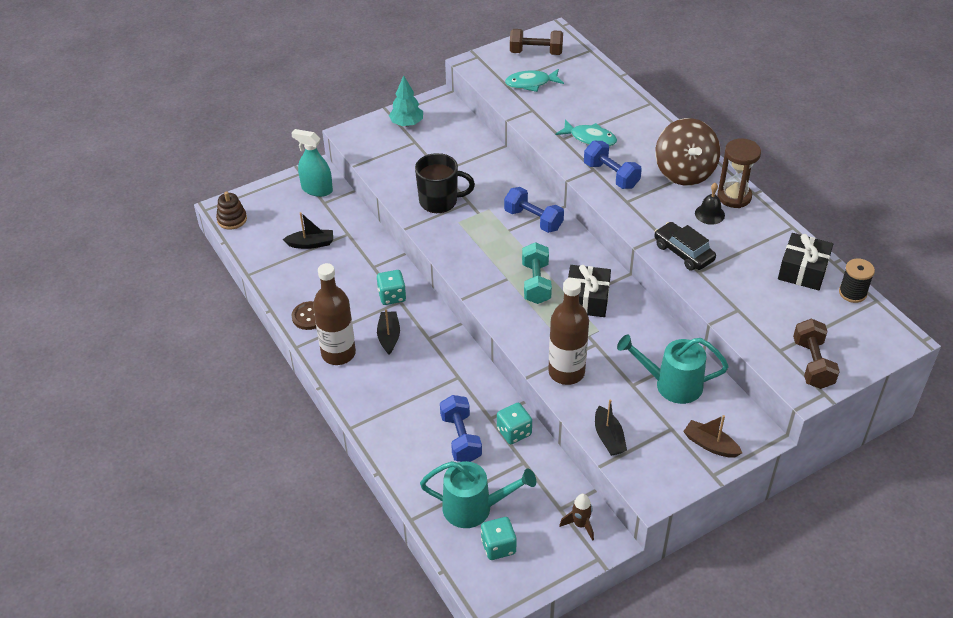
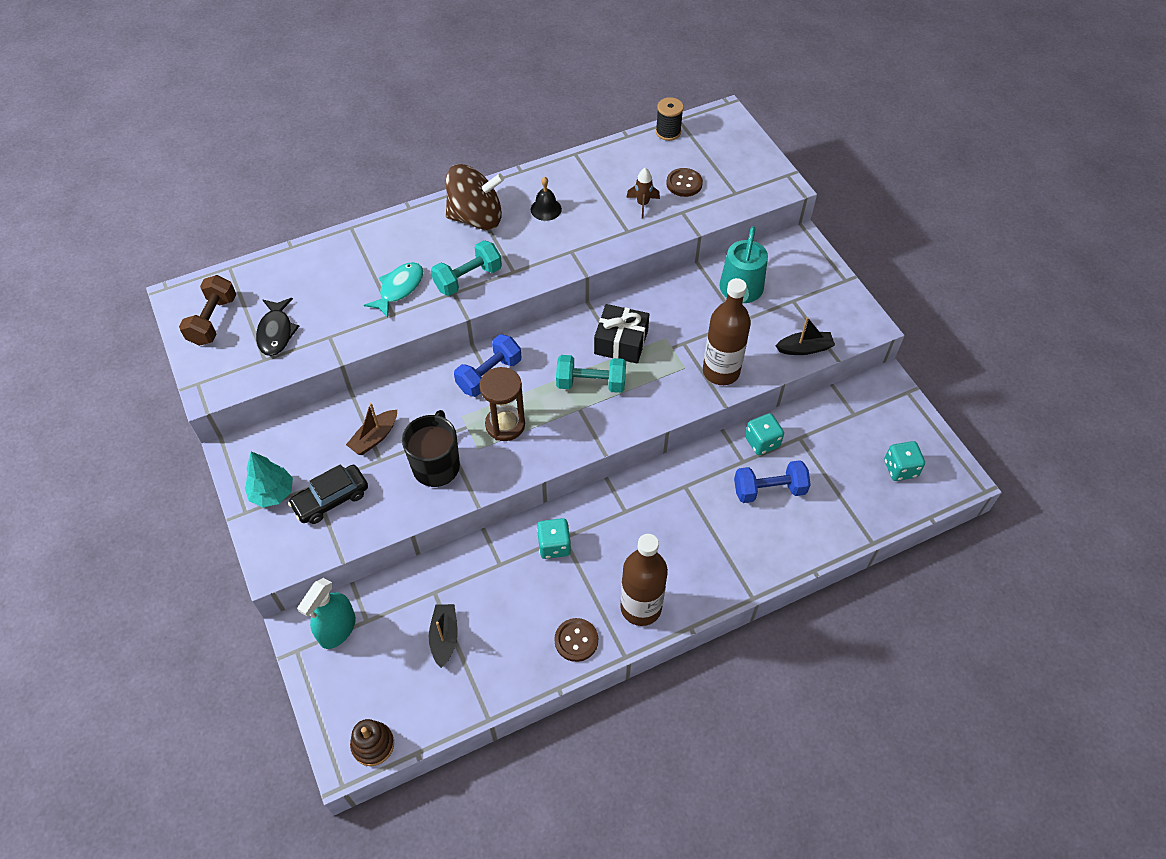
camera: 85 degrees left, 10 degrees up
(389, 336) = (619, 552): black boat -> none
(475, 508) = (856, 484): turquoise watering can -> none
(531, 83) = (276, 332): turquoise fish -> black fish
(580, 525) = (872, 400): brown rocket -> brown rocket (642, 204)
(611, 175) = (468, 278): blue dumbbell -> turquoise dumbbell
(683, 252) = (599, 238): black car -> black car (331, 499)
(710, 445) = (812, 276): brown boat -> brown boat (374, 437)
(734, 197) = (523, 186): brown hourglass -> brown hourglass (505, 425)
(779, 309) = (684, 183): none -> brown button
(803, 270) = (635, 158): black gift -> none
(812, 364) = (753, 175): brown dumbbell -> none

